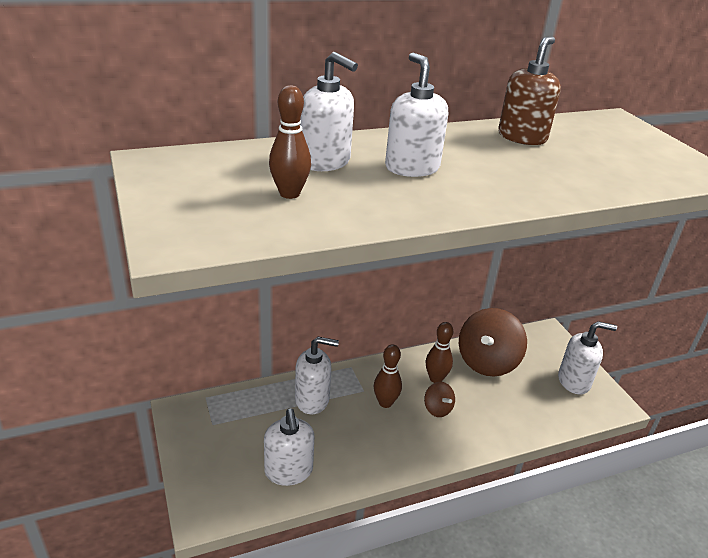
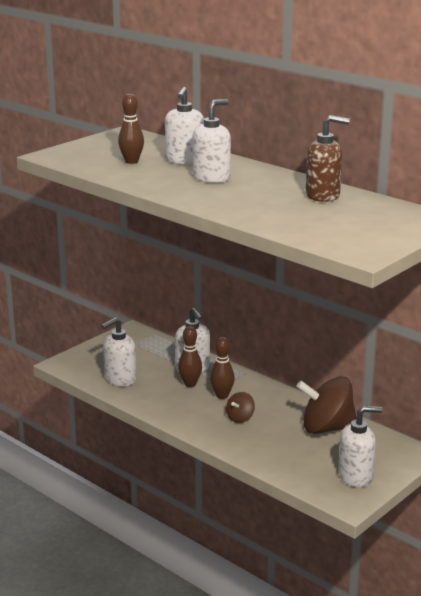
camera: 65 degrees right, 10 degrees down
(436, 378) = (275, 409): brown bowling pin -> brown bowling pin (190, 384)
(574, 381) = (356, 476): white soap dispenser -> white soap dispenser turned 75 degrees counterclockwise

